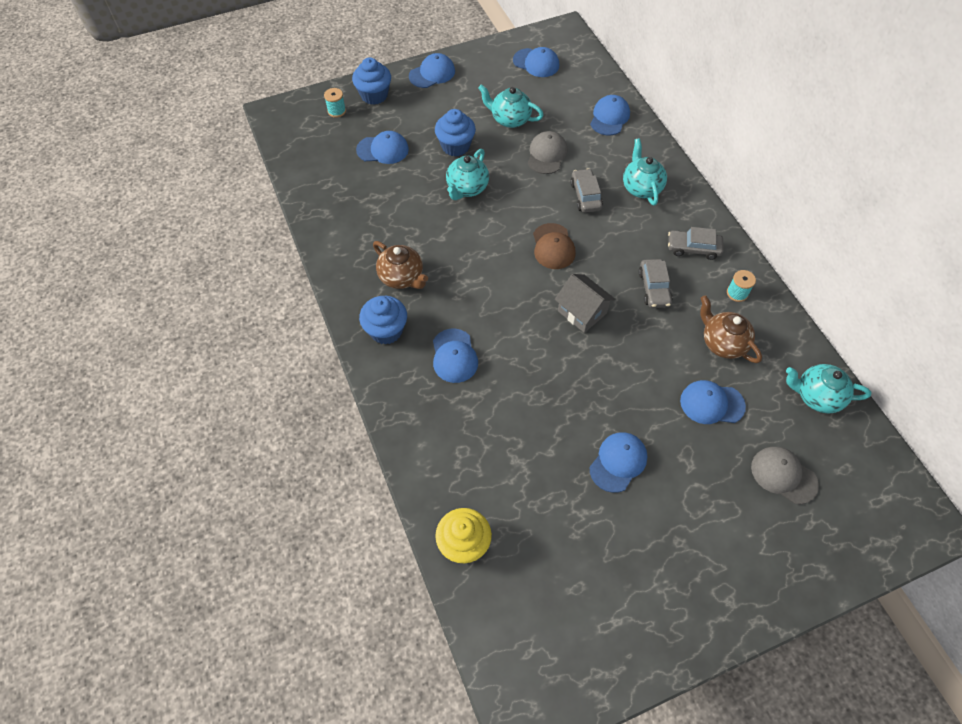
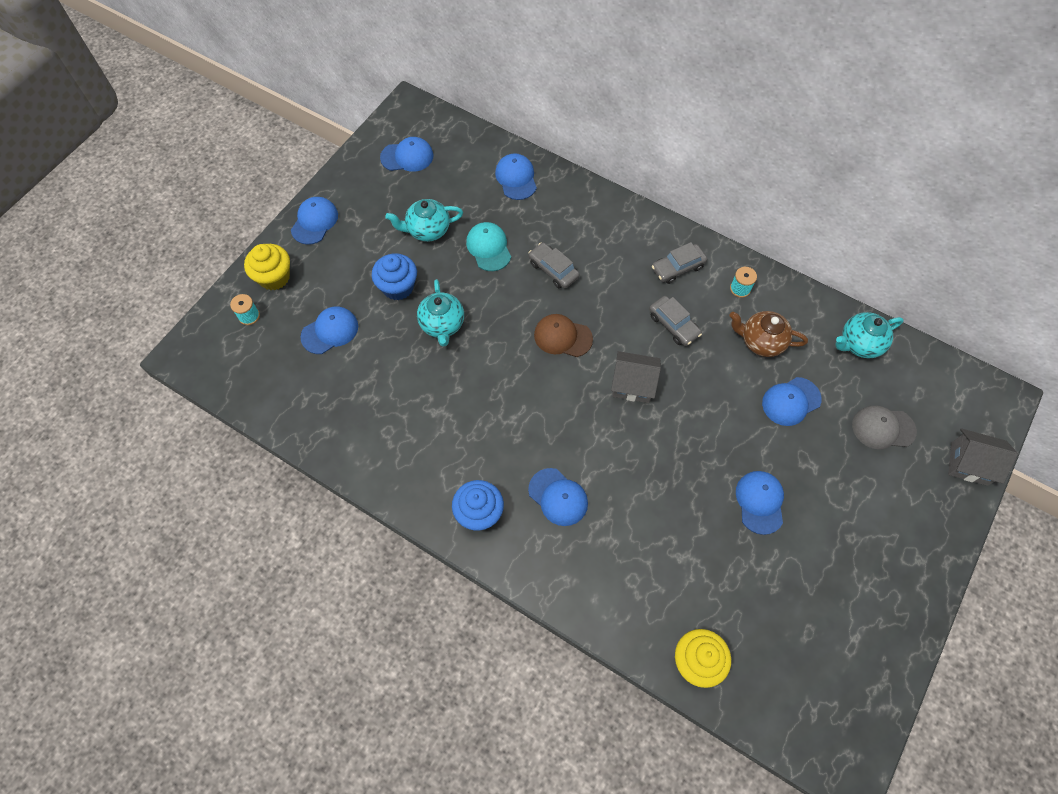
camera: 35 degrees left, 5 degrees up
(374, 95) = (274, 277): blue cupcake -> yellow cupcake
(402, 277) = (452, 451): brown teapot -> none
(547, 154) = (488, 248): grey cap -> turquoise cap
(553, 246) = (562, 337): brown cap -> brown cap turned 150 degrees clockwise
(641, 188) = (594, 234): turquoise teapot -> none
(848, 556) = (969, 464): none -> grey house

